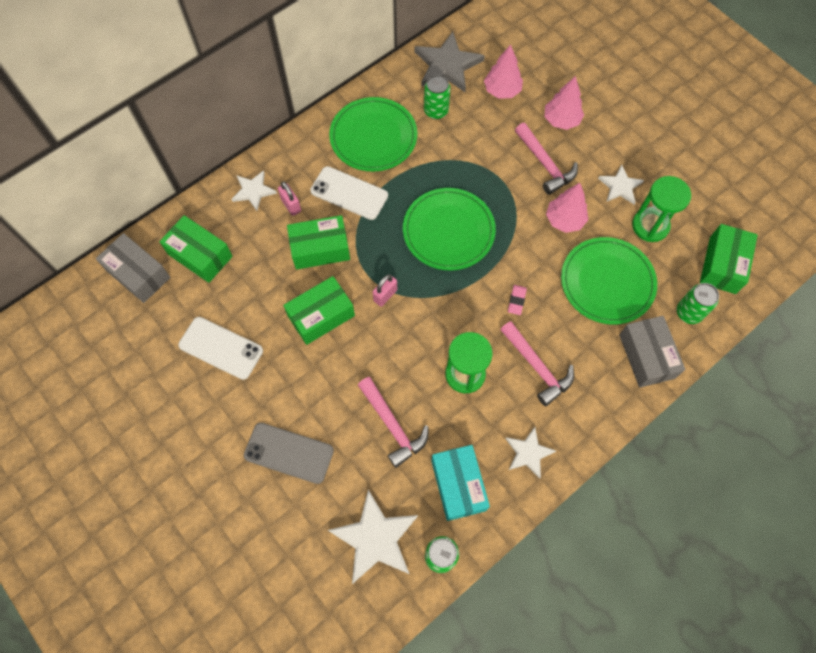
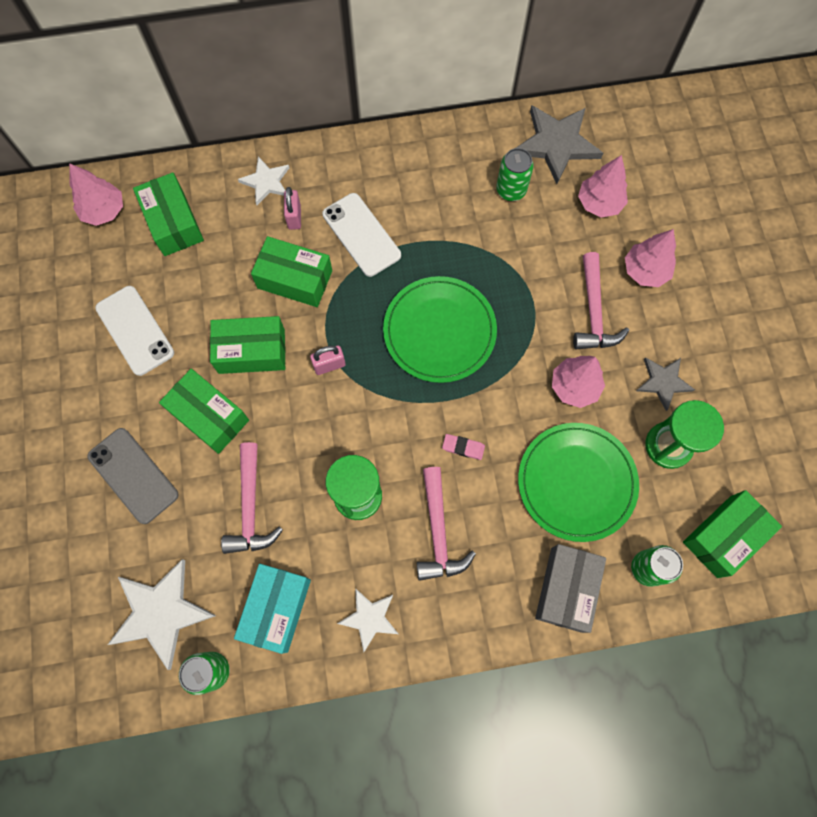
camera: 30 degrees right, 5 degrees up
(138, 274) = (104, 211): grey box -> pink tree
(319, 378) = (209, 416): none -> green box
(373, 137) = (425, 185): green plate -> none
(516, 301) = (463, 447): pink eraser -> pink eraser turned 60 degrees clockwise
(620, 186) = (663, 382): white star -> grey star

